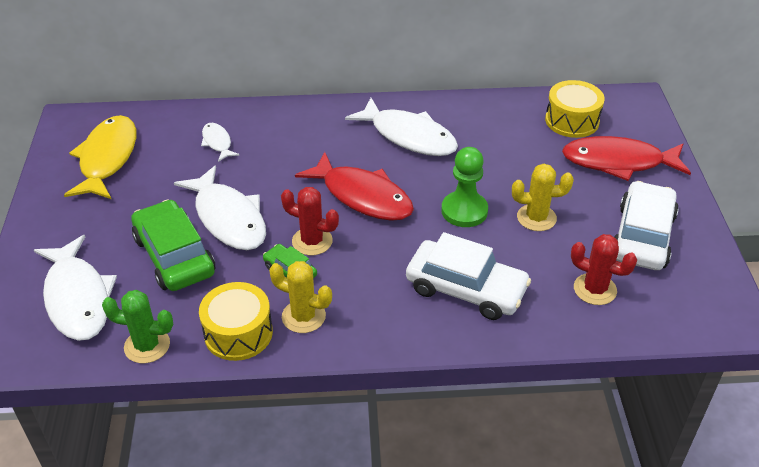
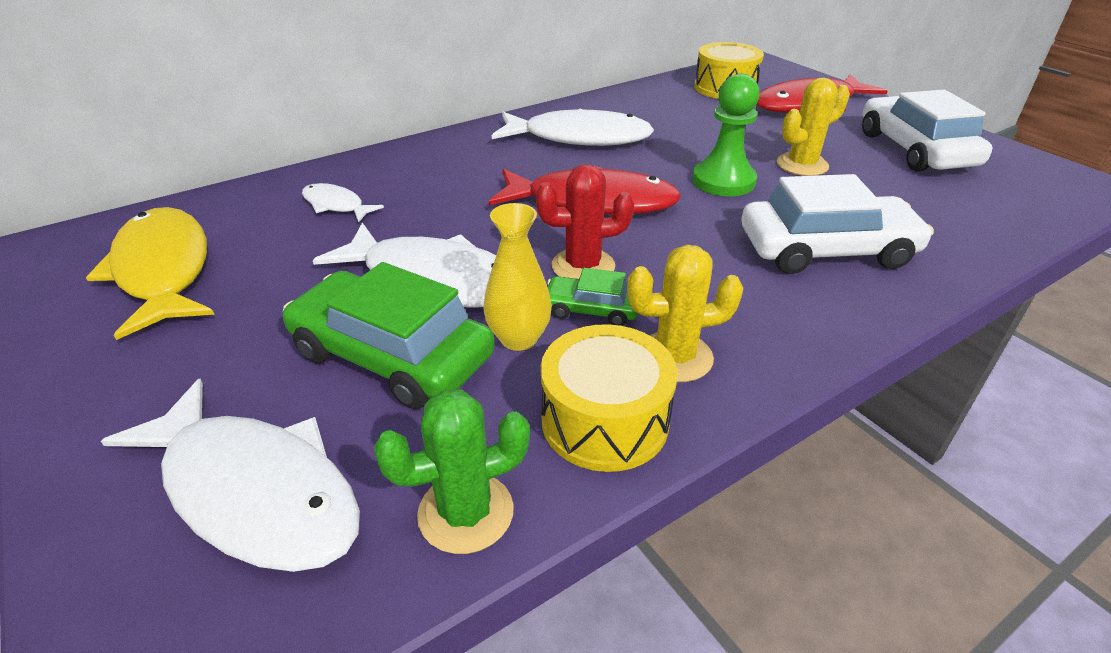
camera: 30 degrees left, 5 degrees down
(239, 272) = (519, 338): none -> yellow vase
(595, 289) = (945, 204): red cactus -> none

